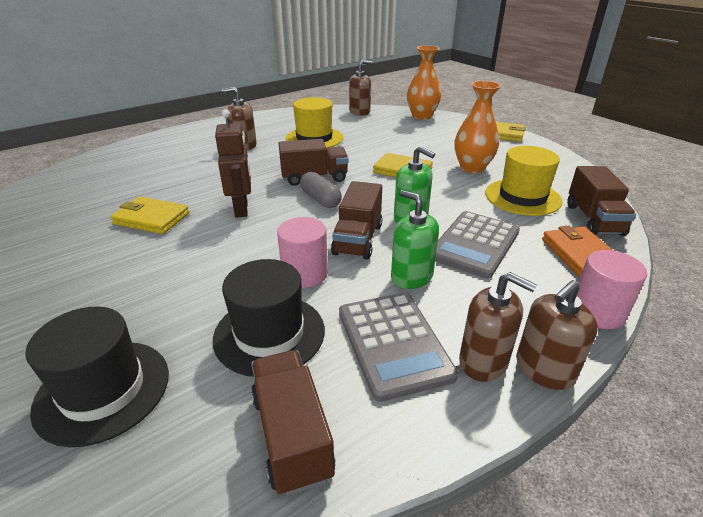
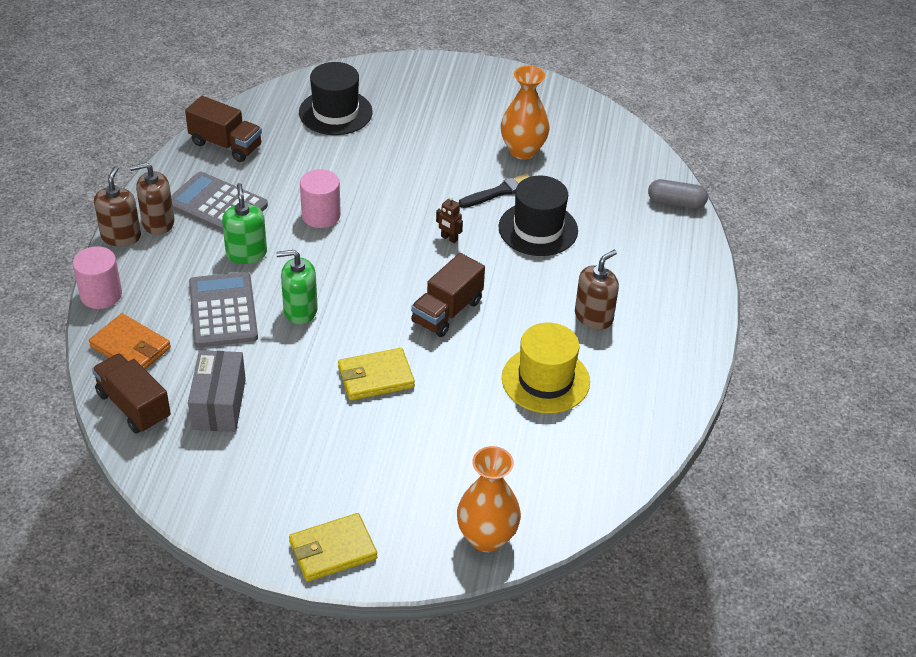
camera: 135 degrees right, 10 degrees up
(151, 218) = (499, 192): yellow wallet -> black brush
(242, 209) = (449, 238): brown robot -> brown robot, size x0.52
(269, 334) = (292, 173): black hat -> black hat (538, 229)
(320, 199) = (402, 287): grey capsule -> grey capsule (676, 203)
(358, 239) = (319, 263): brown truck -> none
(359, 112) = (585, 491): brown soap dispenser -> none
(411, 276) = (246, 253): green soap dispenser -> green soap dispenser turned 105 degrees counterclockwise
(472, 168) = (307, 430): orange vase -> orange vase (523, 151)
(522, 197) = (219, 404): yellow hat -> grey box

